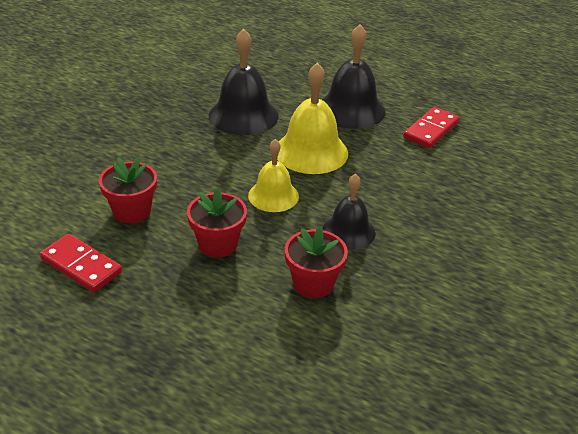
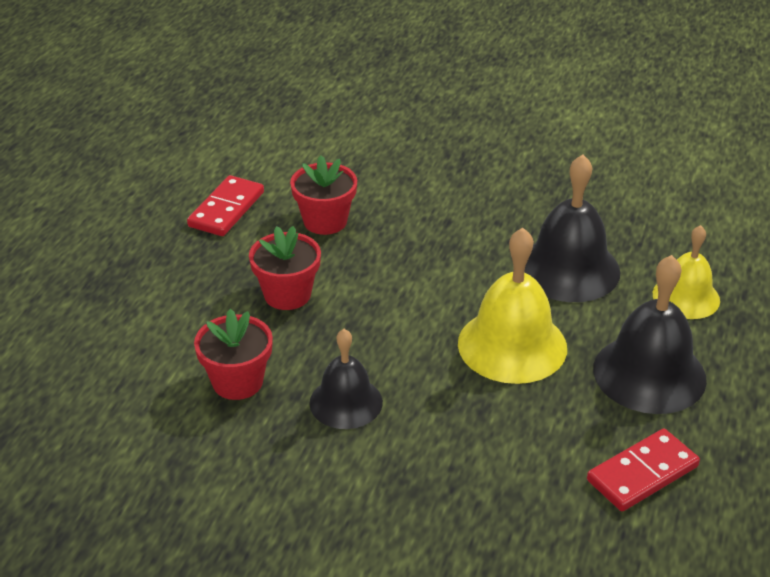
camera: 80 degrees right, 0 degrees up
(273, 195) = (396, 324): yellow bell -> yellow bell (686, 297)
(431, 130) = (642, 473): red domino -> red domino turned 60 degrees counterclockwise

